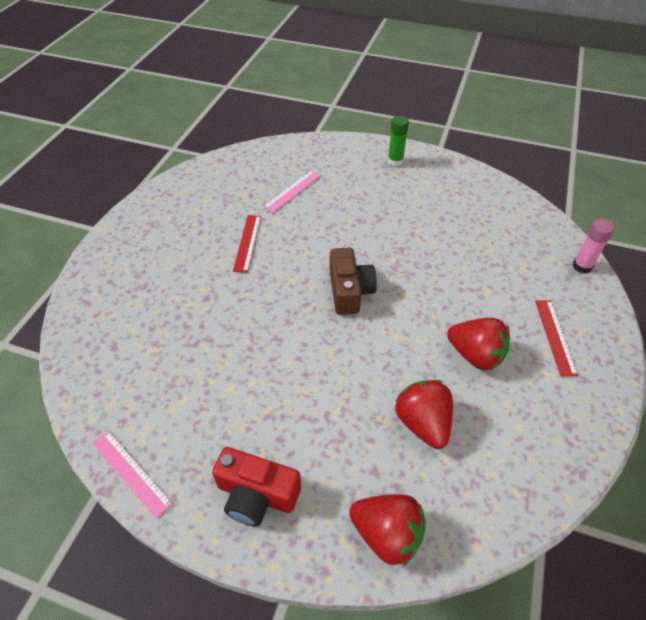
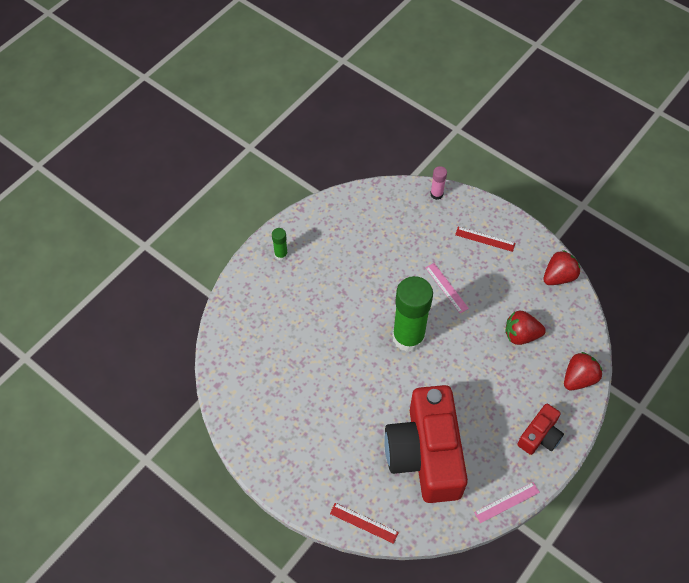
camera: 70 degrees left, 10 degrees up
(187, 351) = (425, 454): none -> red camera
(247, 242) = (334, 389): red ruler -> red ruler (364, 523)
(293, 191) = (286, 340): pink ruler -> pink ruler (446, 288)
(349, 291) = (408, 337): brown camera -> green glue stick
(475, 355) = (484, 287): red strawberry -> red strawberry (558, 276)

